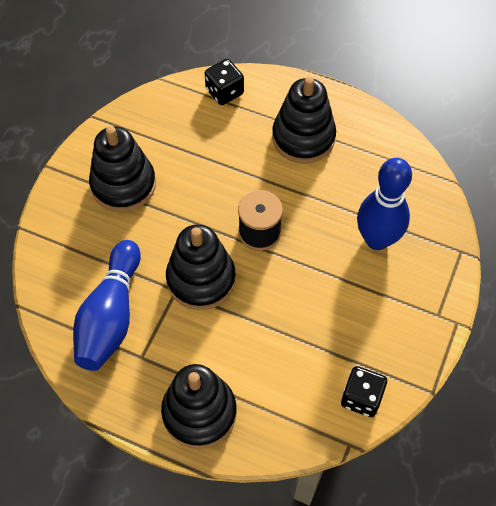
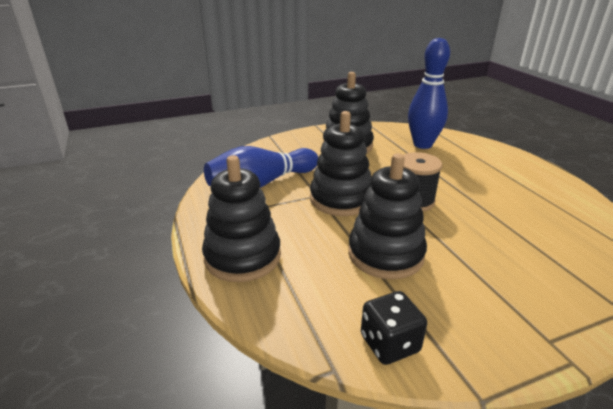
camera: 45 degrees right, 30 degrees down
(224, 92) = (462, 142): black dice -> none
(303, 137) = (504, 179): black stacking toy -> black stacking toy (385, 254)
(377, 239) = (522, 254): blue bowling pin -> blue bowling pin (422, 145)

